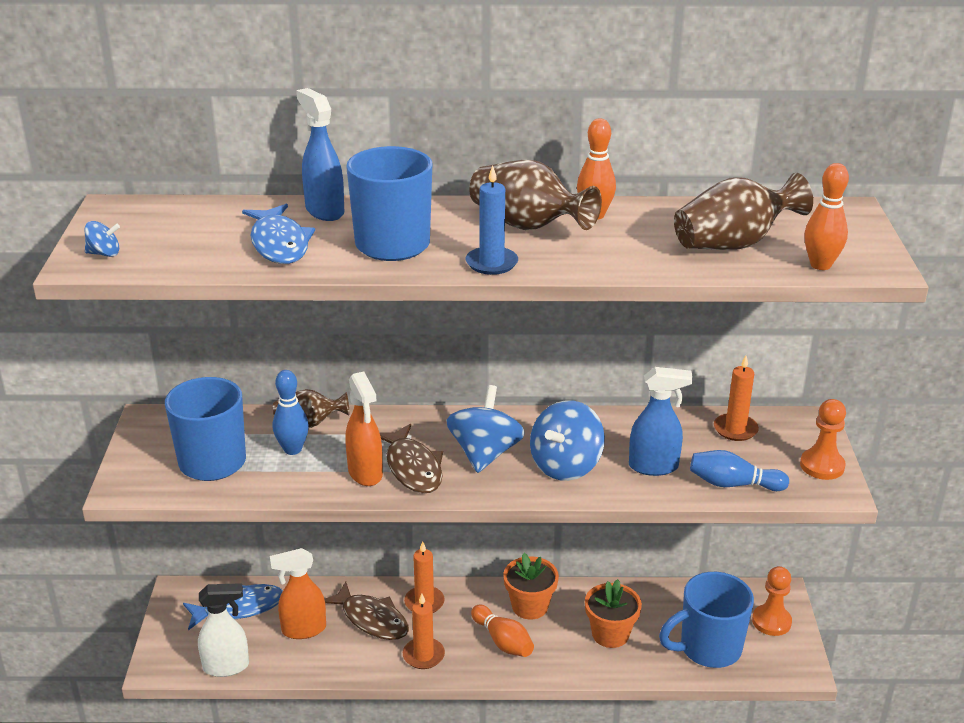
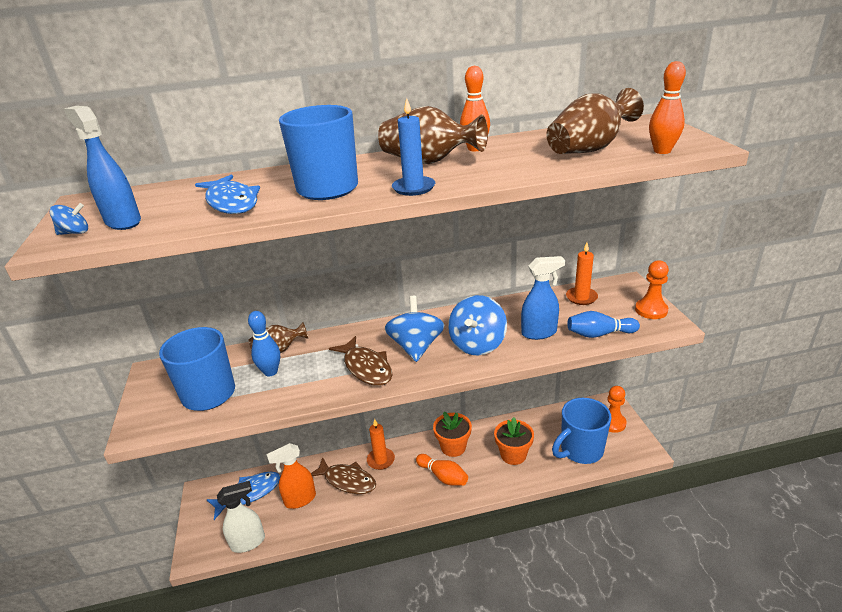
camera: 10 degrees left, 0 degrees up
(324, 211) = (264, 177): blue spray bottle -> blue spray bottle (123, 222)
(365, 473) = (331, 379): orange spray bottle -> none
(423, 655) = (391, 500): orange candle -> none

